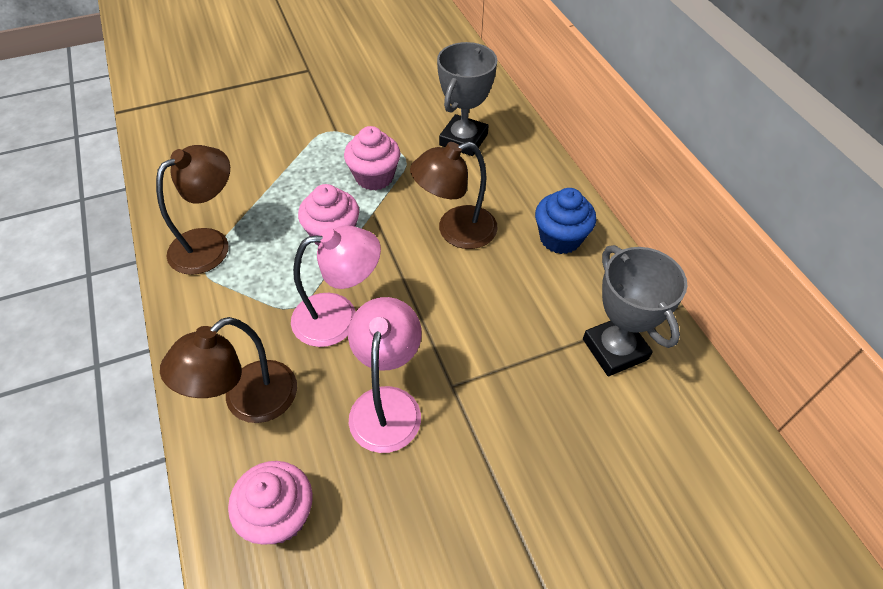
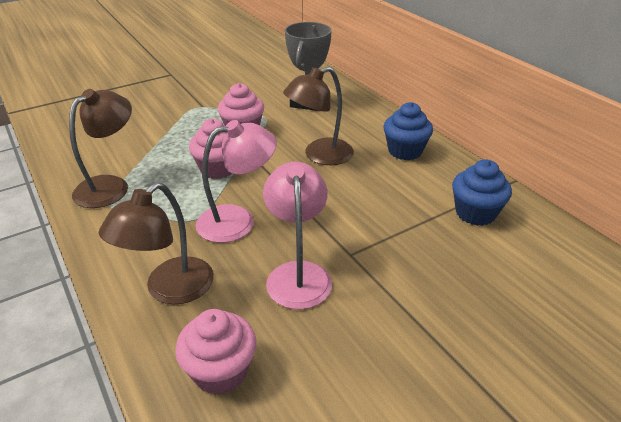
camera: 10 degrees left, 15 degrees down
(615, 349) = (475, 213): grey trophy -> blue cupcake

